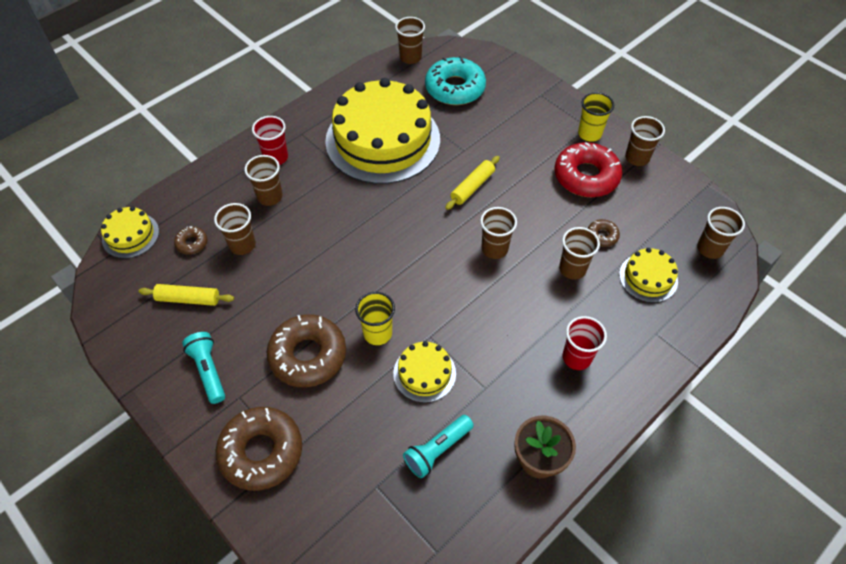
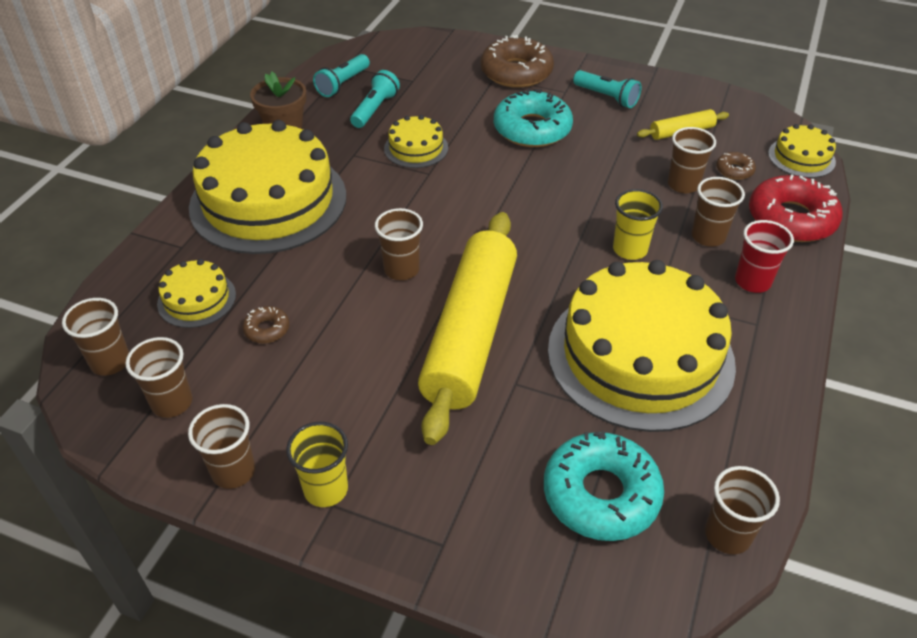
camera: 155 degrees right, 10 degrees down
(308, 355) = (532, 129): brown donut -> turquoise donut
(377, 333) = (481, 161): yellow cup -> yellow cup (630, 249)
(453, 513) = (343, 84): none -> turquoise flashlight
(472, 187) = (470, 333): yellow rolling pin -> yellow rolling pin, size x2.37
(572, 269) = (296, 278): brown cup -> brown cup (172, 403)
(576, 357) = (268, 201): red cup -> yellow cake
(586, 176) = (311, 407): red donut -> red donut (791, 219)

